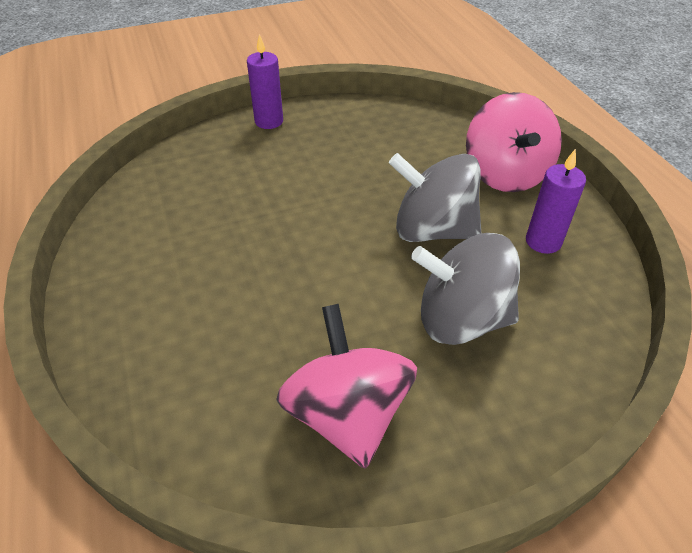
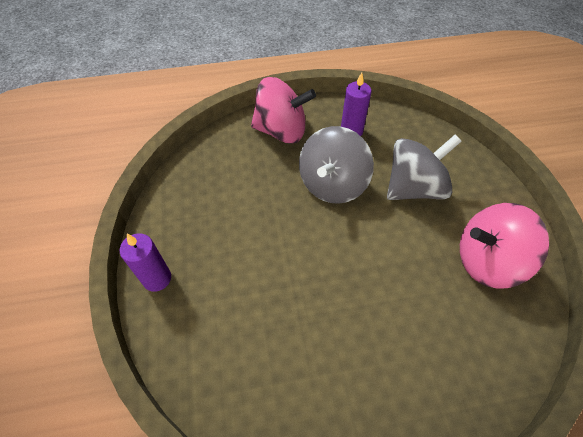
camera: 80 degrees left, 10 degrees up
(461, 319) = (414, 187): grey spinning top -> grey spinning top turned 135 degrees counterclockwise

